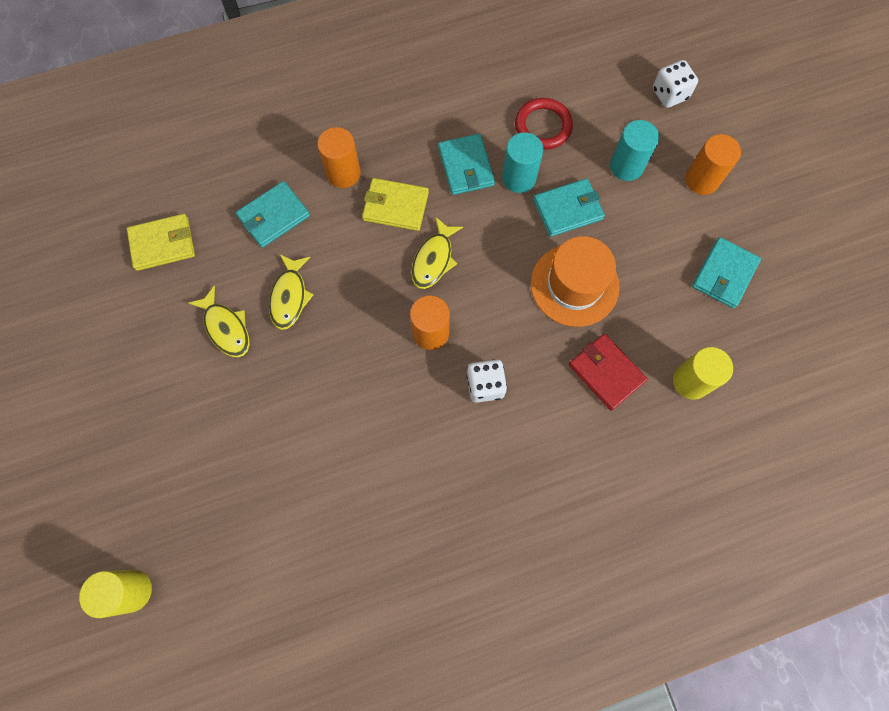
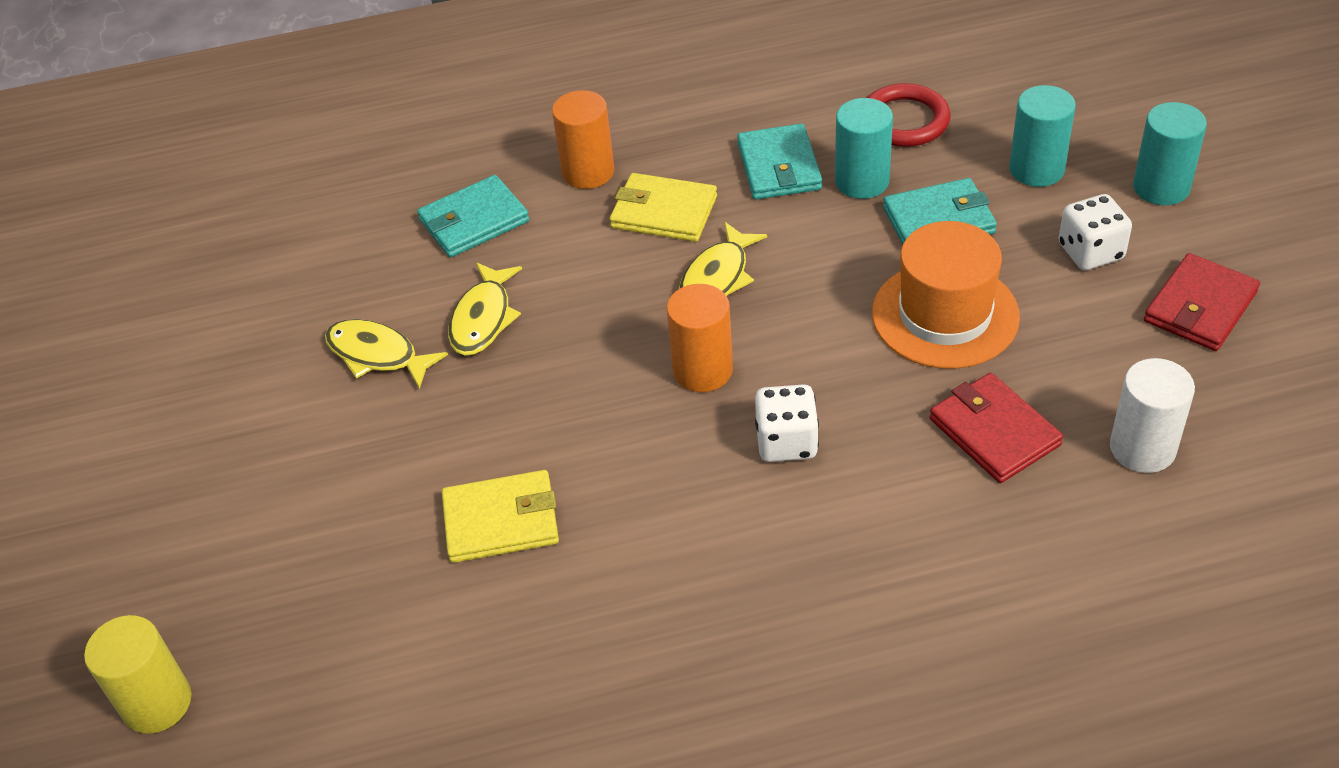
camera: 10 degrees right, 25 degrees down
(163, 244) = (300, 250): yellow wallet -> yellow wallet (501, 520)
(226, 328) = (377, 355): yellow fish -> yellow fish turned 150 degrees clockwise
(669, 94) = (1108, 85): white dice -> white dice (1090, 252)
(691, 381) = (1142, 448): yellow cylinder -> white cylinder
(702, 180) = (1161, 187): orange cylinder -> turquoise cylinder
(724, 274) = (1200, 307): turquoise wallet -> red wallet

